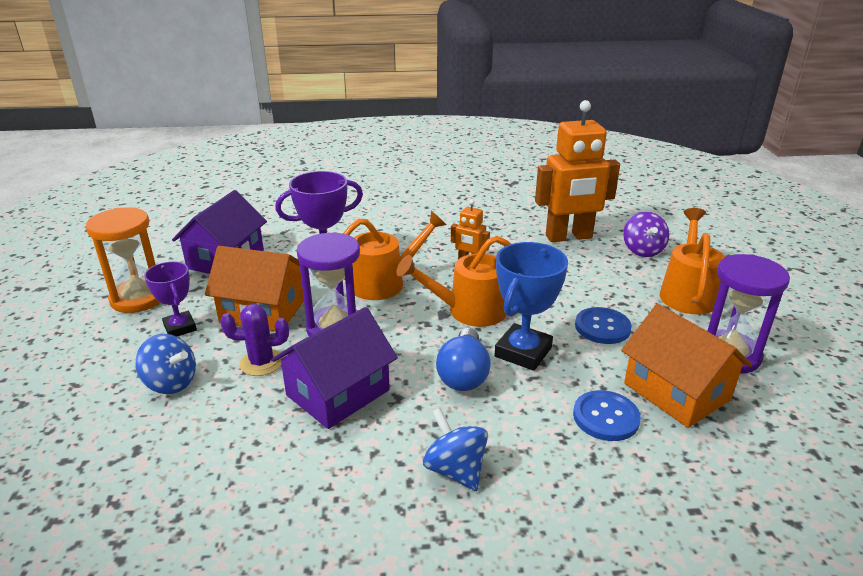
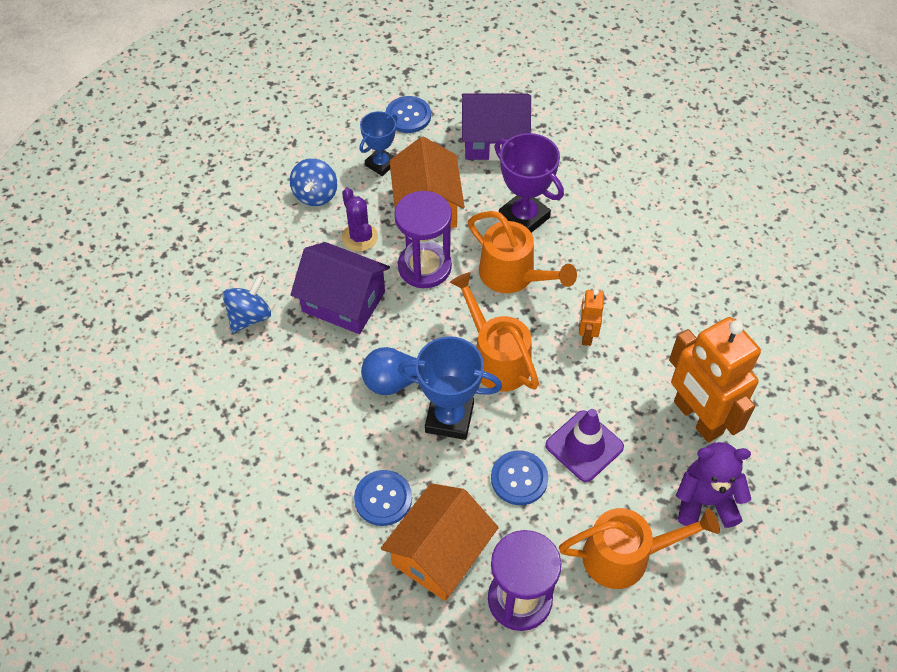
camera: 70 degrees right, 25 degrees up
(139, 298) = (408, 116): orange hourglass -> blue button
(180, 328) = (381, 164): purple trophy -> blue trophy
(455, 470) = (288, 405): blue spinning top -> blue spinning top (249, 316)
(578, 288) = (584, 446): none -> purple traffic cone
(642, 250) = (705, 501): purple spinning top -> purple teddy bear

